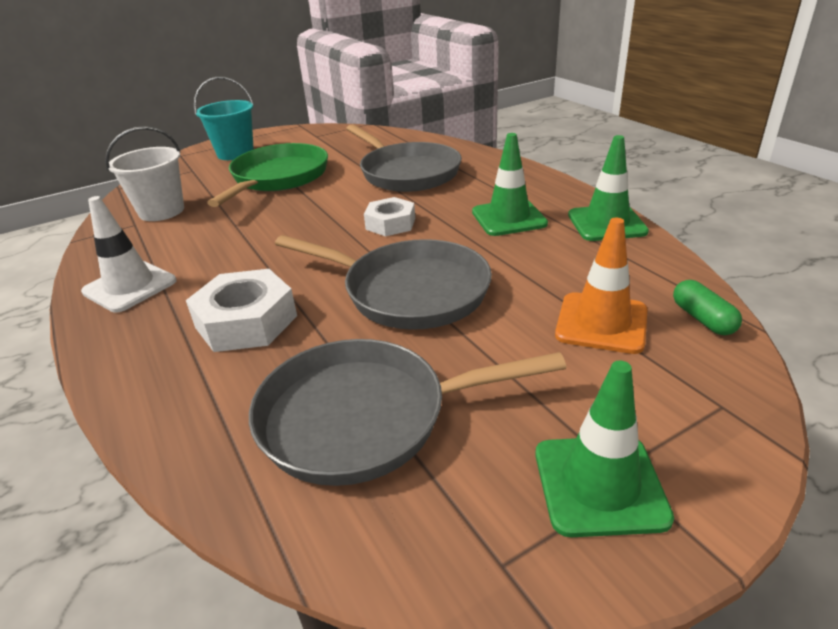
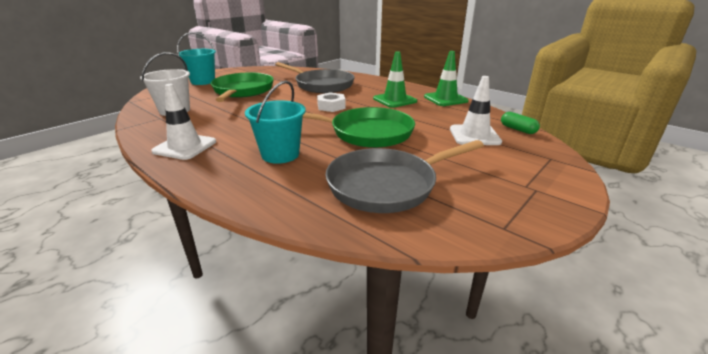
camera: 20 degrees left, 5 degrees down
(246, 321) = (280, 154): white nut -> turquoise bucket
(409, 291) = (366, 133): grey pan -> green pan
(599, 484) = (522, 192): green traffic cone -> none
(601, 323) = (474, 135): orange traffic cone -> white traffic cone

